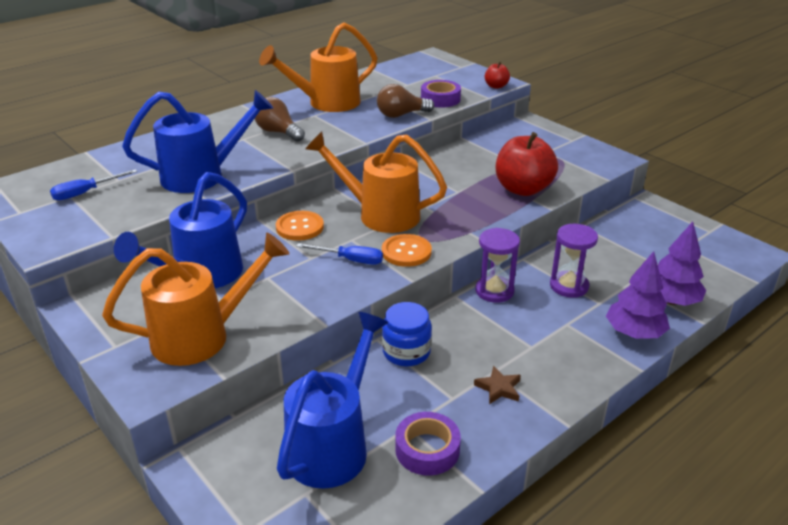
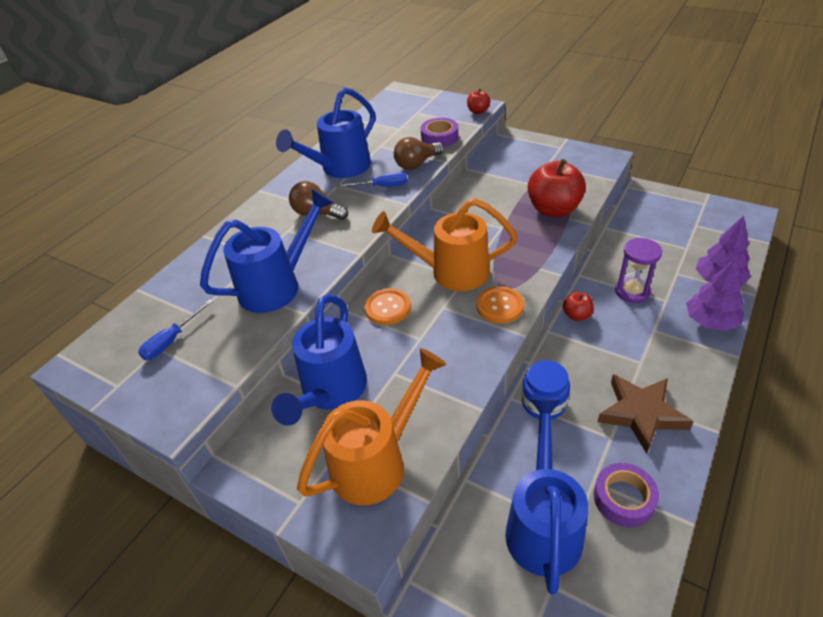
camera: 15 degrees left, 10 degrees up
(327, 103) = (340, 168): orange watering can -> blue watering can
(350, 260) = (456, 330): blue screwdriver -> blue screwdriver (381, 186)
(494, 291) = (576, 315): purple hourglass -> red apple
(498, 388) = (641, 414): brown star -> brown star, size x2.03

